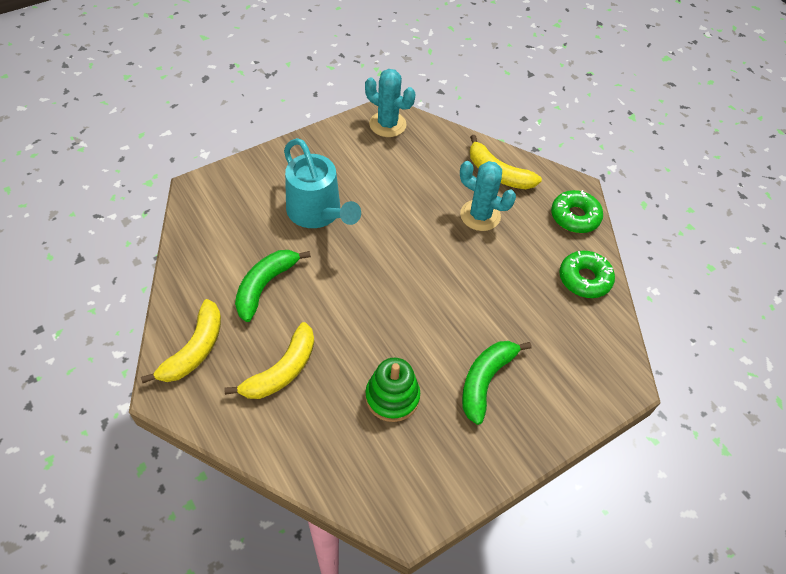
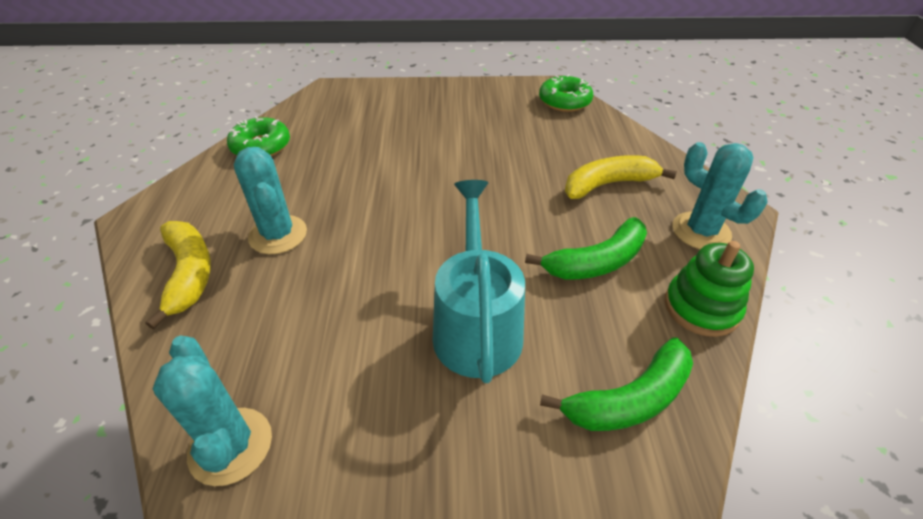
camera: 145 degrees left, 10 degrees down
(194, 349) = (701, 231): yellow banana -> turquoise cactus
(392, 397) = (515, 137): green stacking toy -> green stacking toy (701, 308)
(485, 381) = (429, 121): green banana -> green banana (629, 399)
(575, 217) = (186, 193): green donut -> green donut (564, 101)

